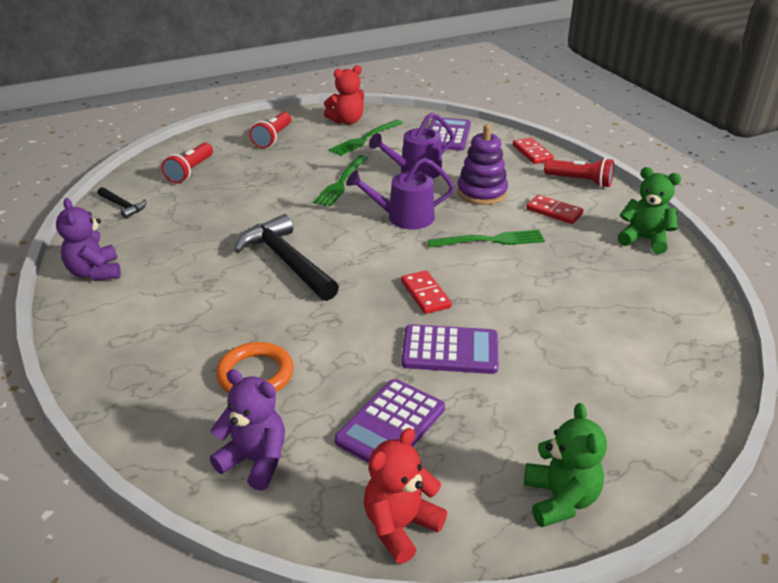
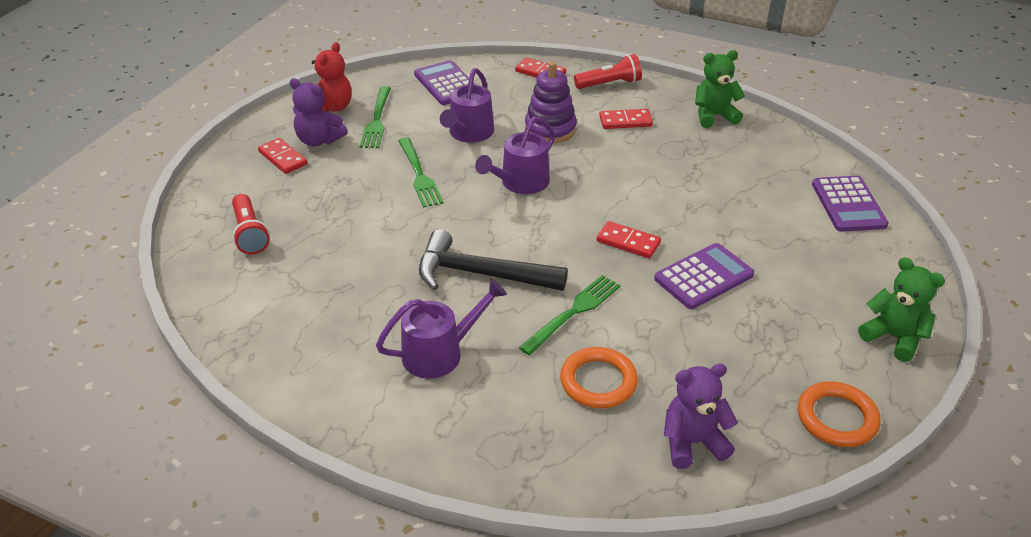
camera: 40 degrees left, 5 degrees up
(95, 272) = (318, 383): purple teddy bear -> purple teddy bear (319, 140)
(123, 206) = (235, 305): black hammer -> none
(186, 295) = (439, 353): none -> purple watering can
(273, 138) = (283, 158): red flashlight -> red domino
(391, 425) = (740, 356): purple calculator -> purple calculator (848, 205)
(400, 526) = (837, 418): red teddy bear -> orange ring
(491, 240) = (613, 170): green fork -> green fork (573, 312)

